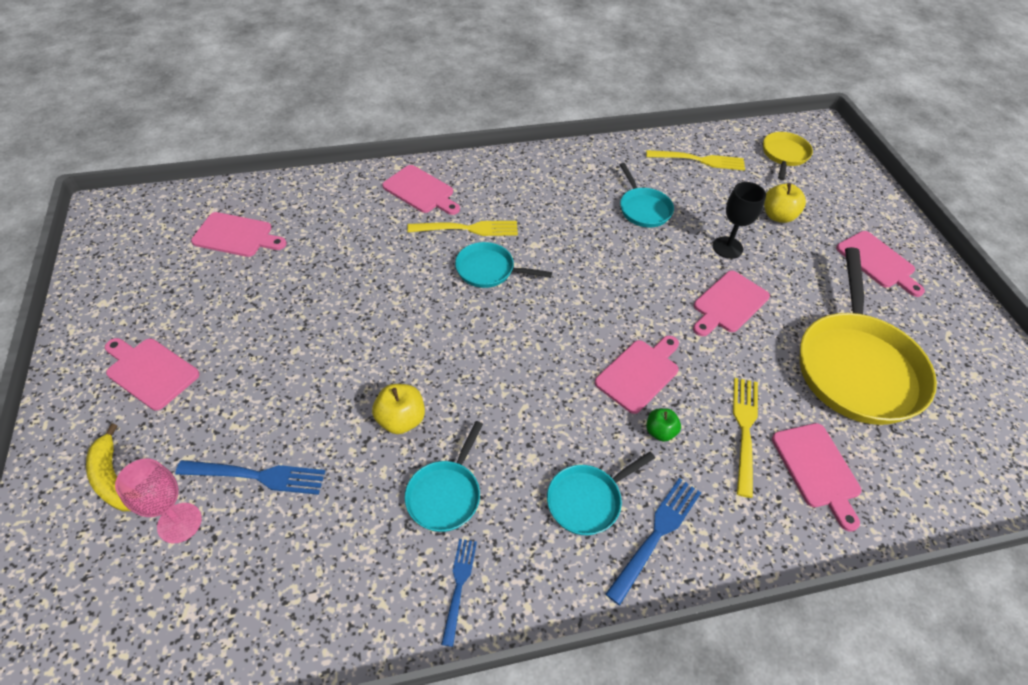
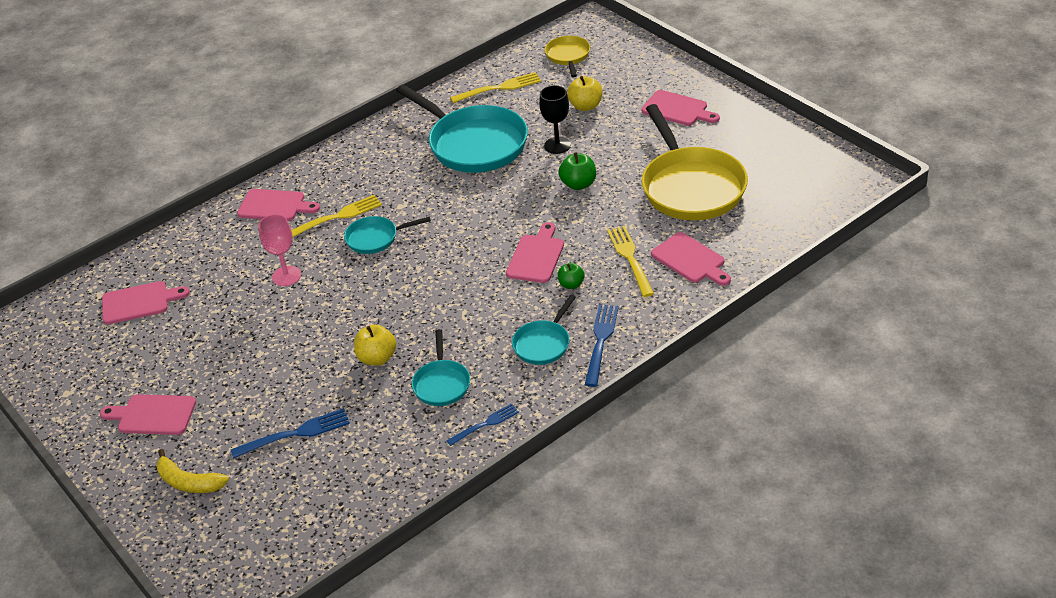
camera: 20 degrees left, 10 degrees down
(179, 523) = (261, 481): pink goblet -> pink goblet (286, 276)
(459, 586) = (485, 424): blue fork -> blue fork turned 75 degrees clockwise
(643, 209) = (474, 144): turquoise pan -> turquoise pan, size x2.02
(728, 304) = (578, 184): pink cutting board -> green apple

